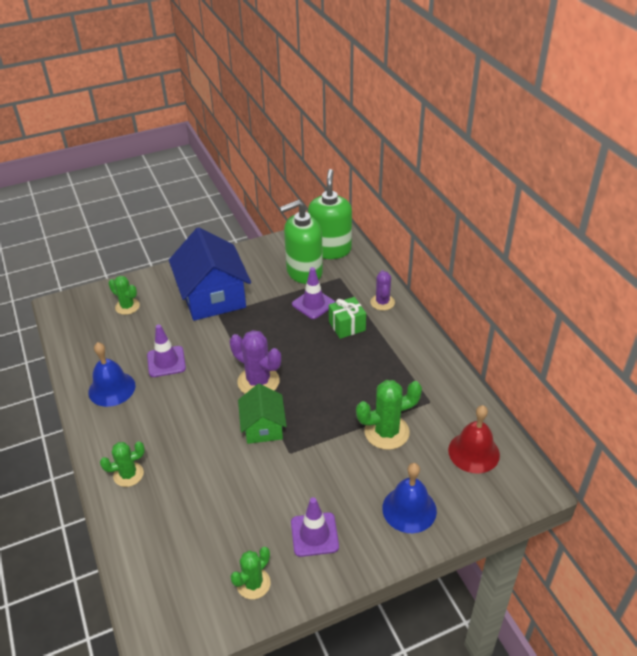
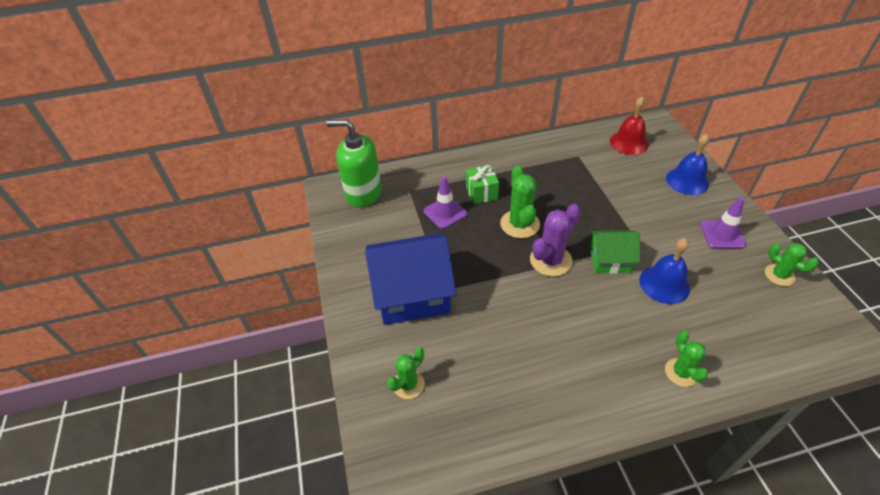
camera: 80 degrees left, 5 degrees up
(112, 388) = (555, 395): blue bell -> blue bell (664, 284)
(166, 362) = (515, 339): purple traffic cone -> none
(304, 272) = (392, 215): green soap dispenser -> none
(382, 302) = (454, 167): purple cactus -> none
(386, 432) = (611, 183): green cactus -> green cactus (519, 224)

